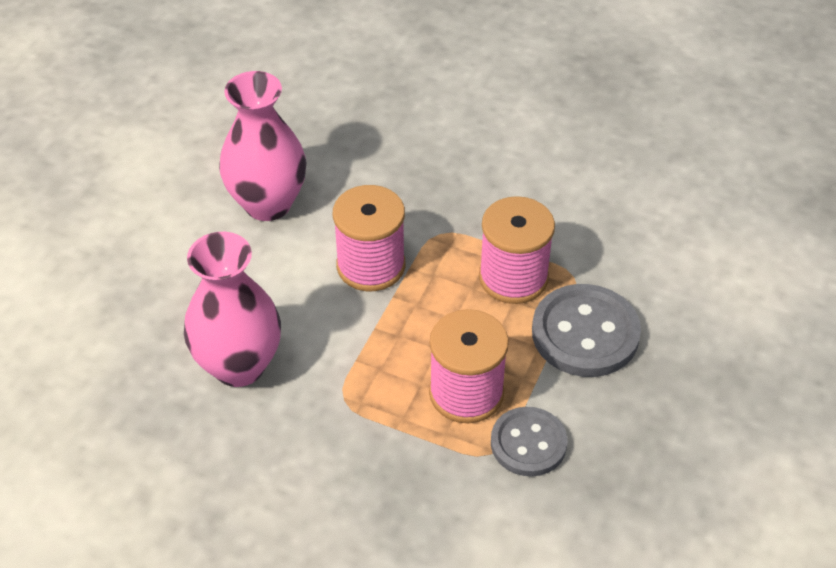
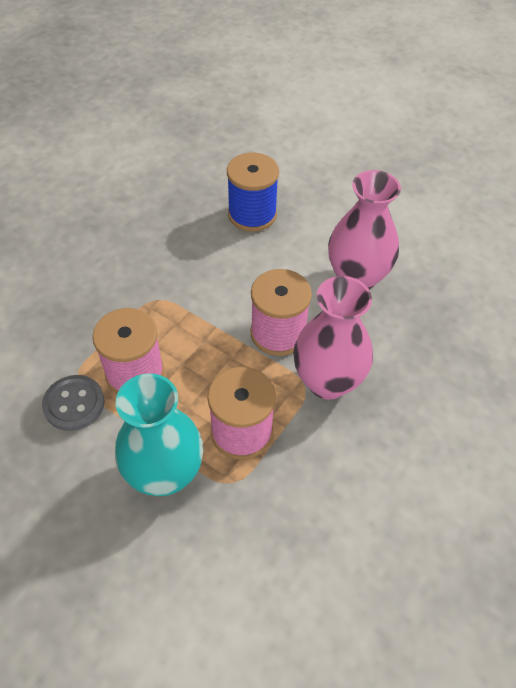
camera: 100 degrees right, 5 degrees up
(165, 323) = (252, 214): none -> blue spool
(239, 365) = (204, 247): pink vase -> pink vase (327, 381)
(585, 333) = (165, 473): grey button -> turquoise vase

